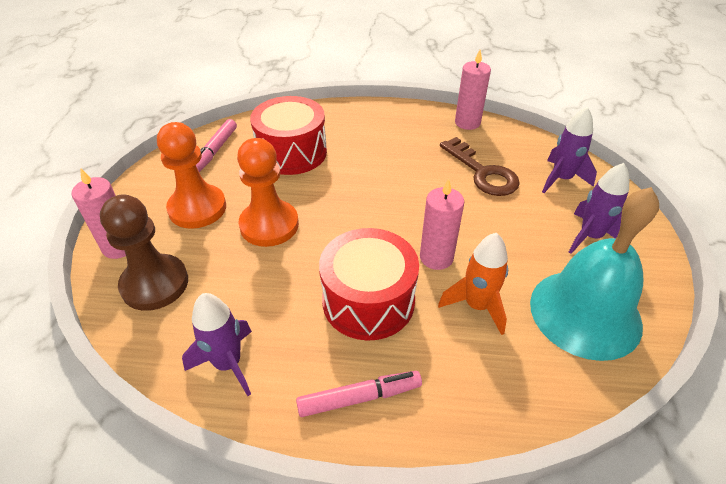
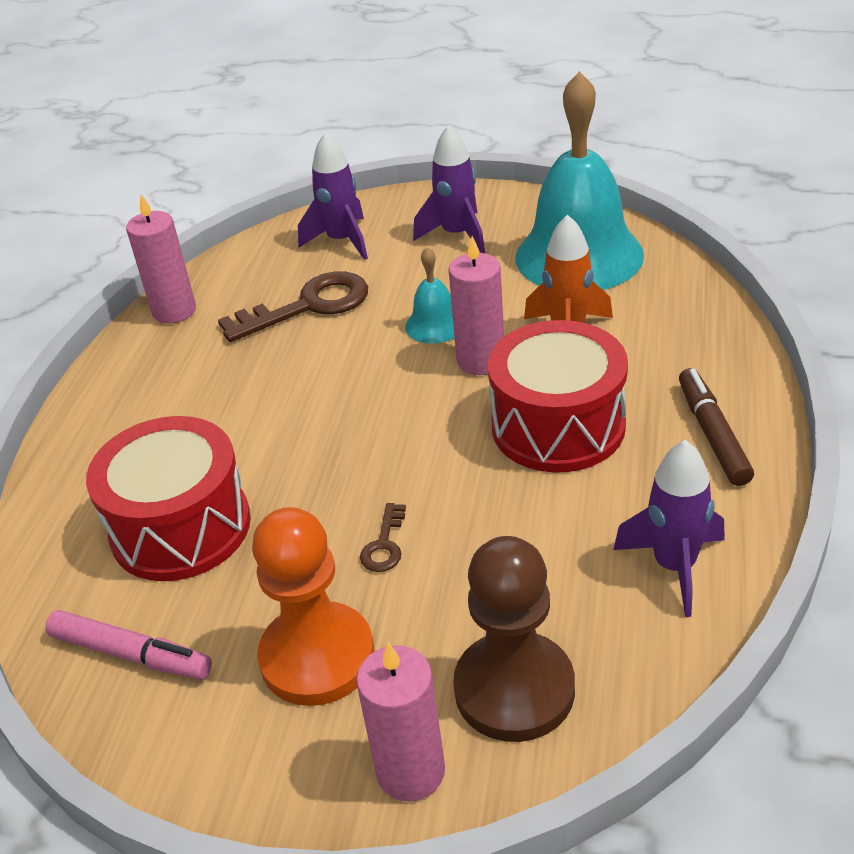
camera: 80 degrees left, 5 degrees down
(269, 225) = (384, 544): orange pawn -> brown key
(359, 397) = (712, 434): pink marker -> brown marker
(473, 232) = (435, 325): none -> turquoise bell

